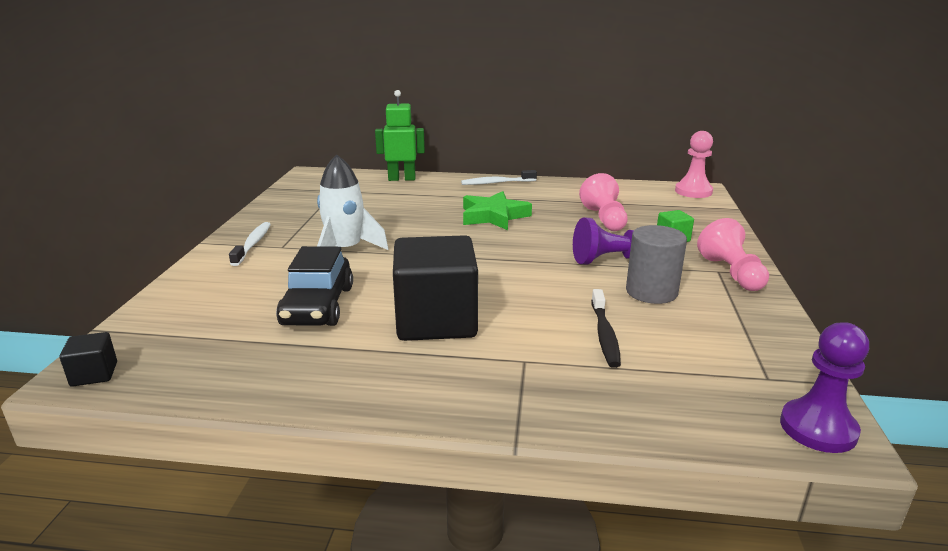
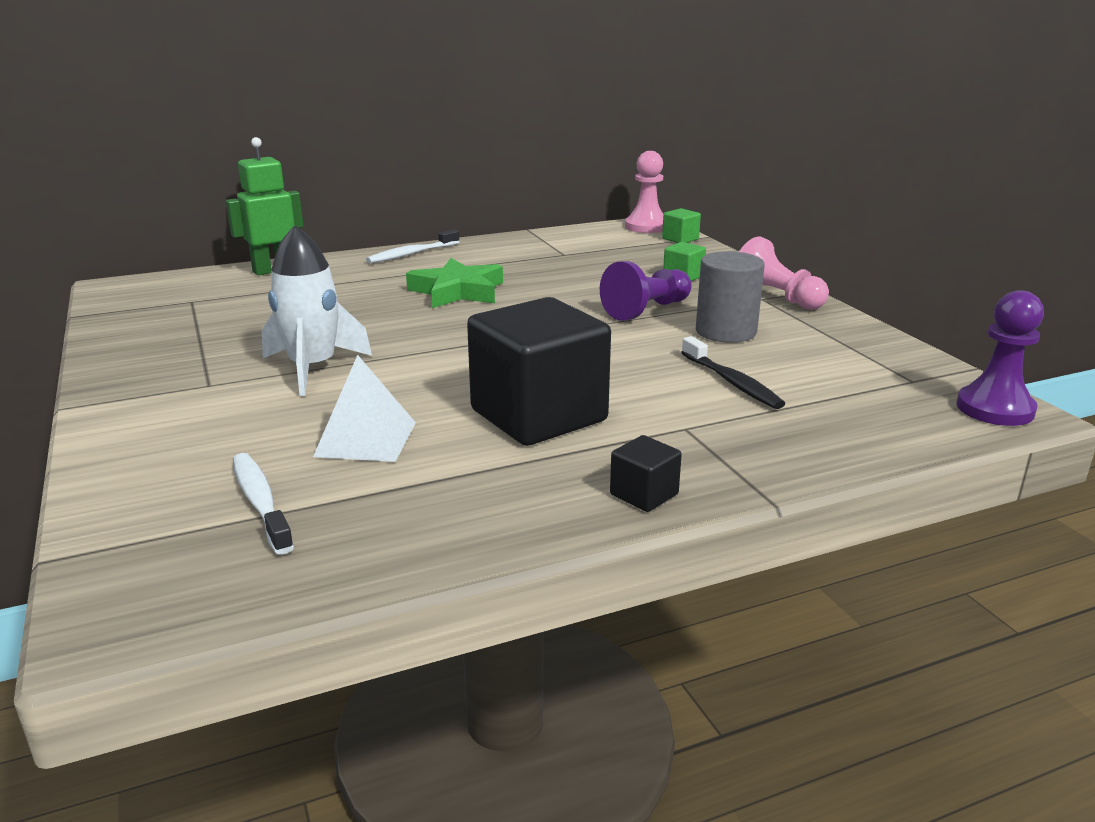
camera: 30 degrees left, 0 degrees up
(94, 374) = (137, 611): black cube -> black cube (644, 494)
(253, 244) = (156, 391): white toothbrush -> white toothbrush (260, 502)
(318, 306) = (366, 439): black car -> white pyramid
(604, 219) = (589, 271): pink pawn -> none
(709, 207) = (680, 239): none -> green cube

